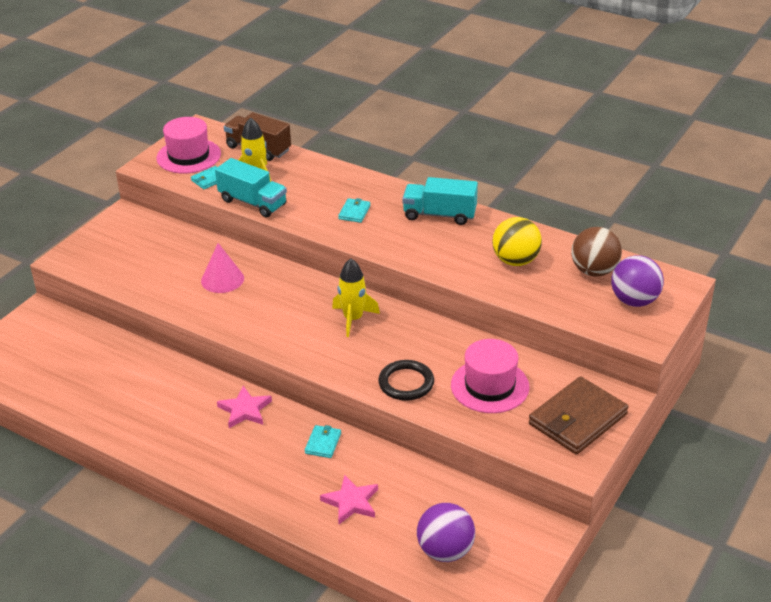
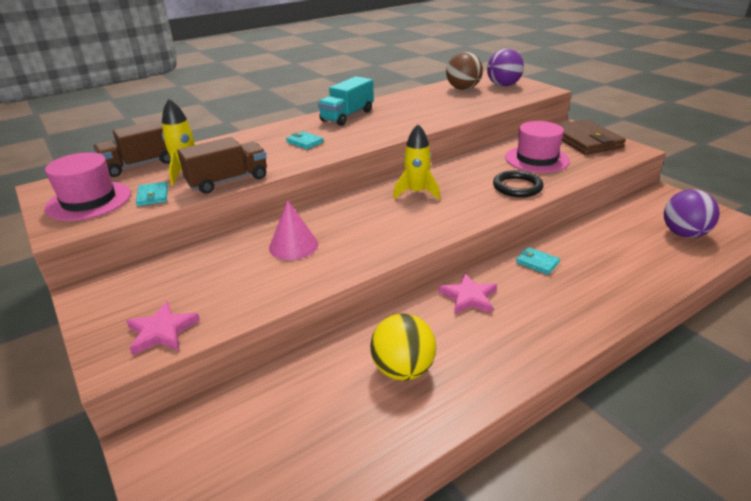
camera: 65 degrees left, 5 degrees down
(253, 202) = (228, 181): turquoise truck -> brown truck
(351, 502) = (619, 264): pink star -> pink star (162, 331)
(515, 261) = (431, 105): yellow ball -> yellow ball (403, 370)

